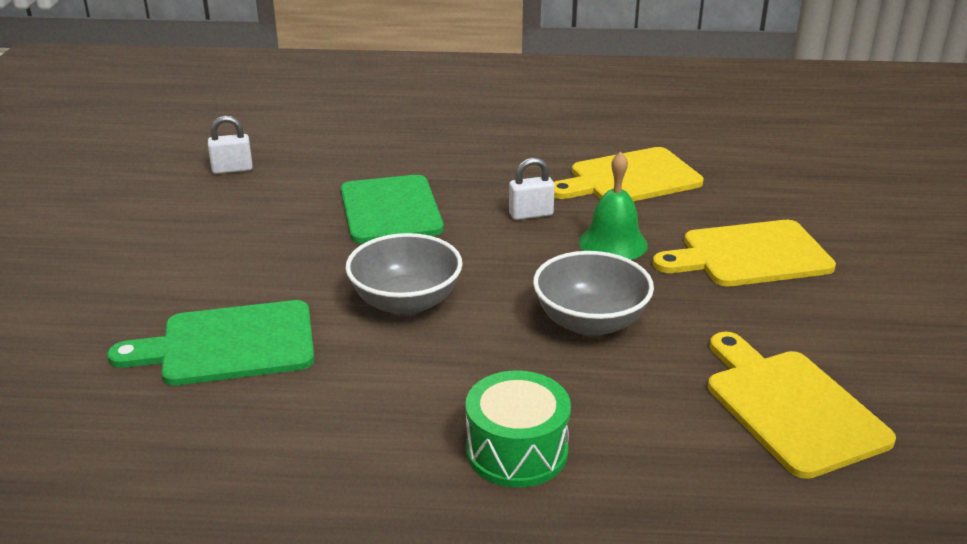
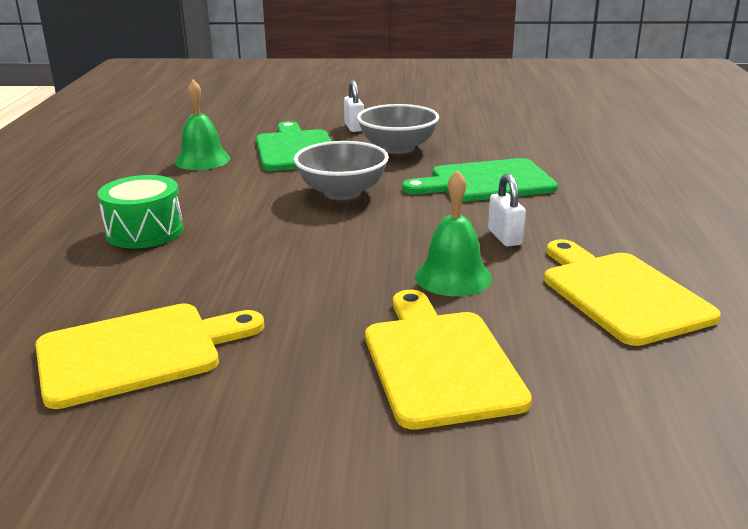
camera: 90 degrees right, 5 degrees down
(232, 169) = (543, 130): white padlock -> white padlock (354, 127)
(244, 433) = (202, 160): none -> green bell
(590, 322) = (303, 261): grey bowl -> grey bowl (397, 148)

